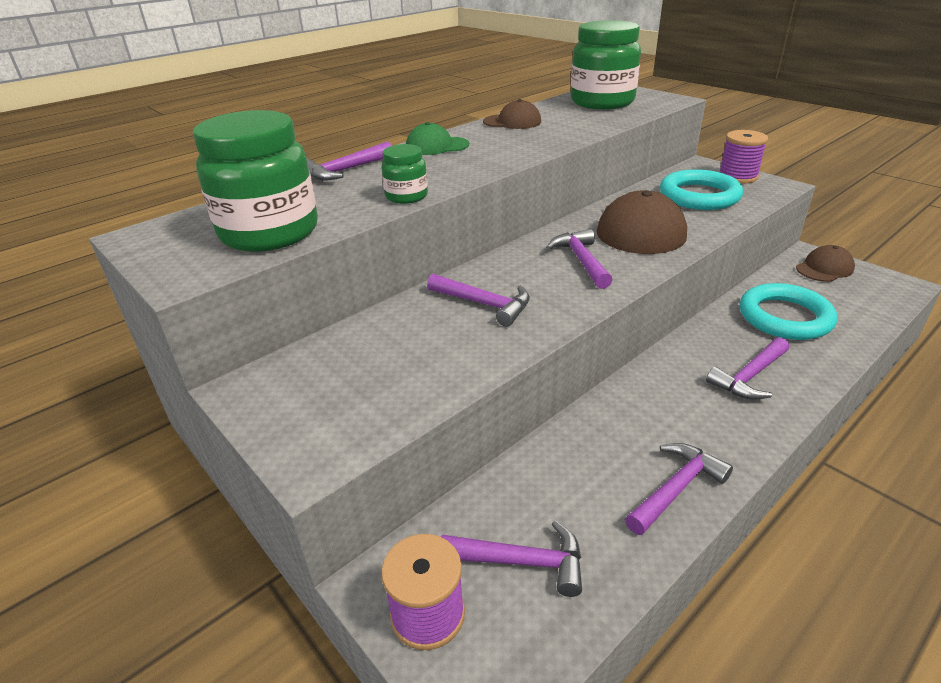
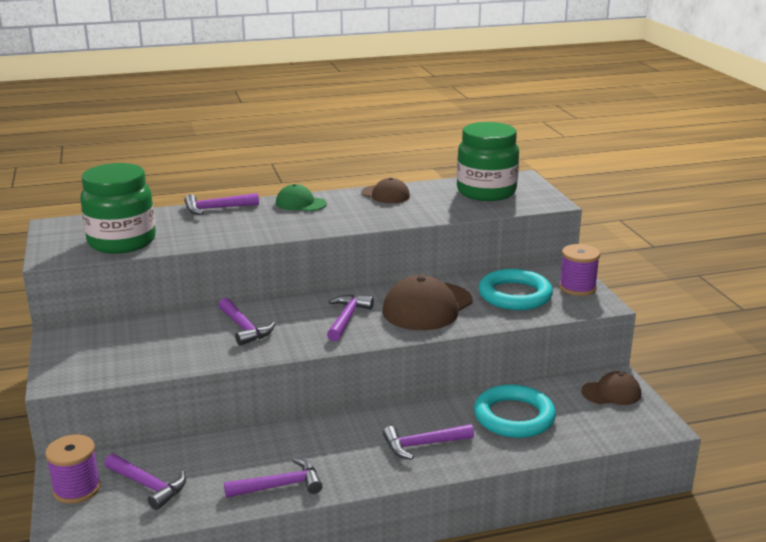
camera: 25 degrees right, 10 degrees down
(406, 196) = (227, 238): green jar -> none

